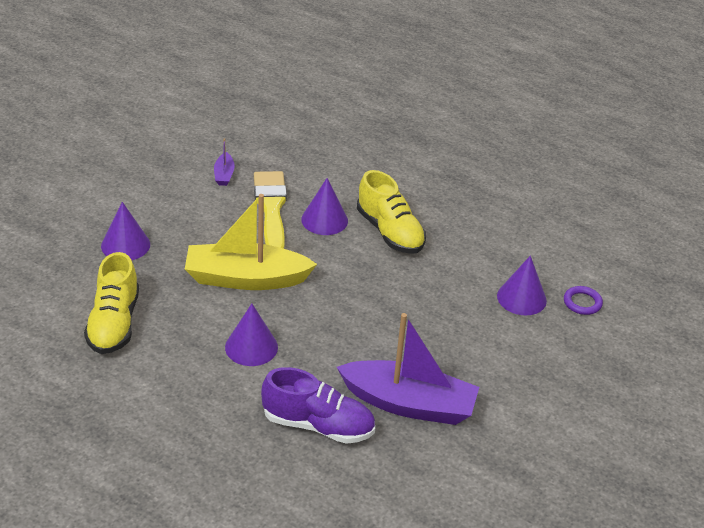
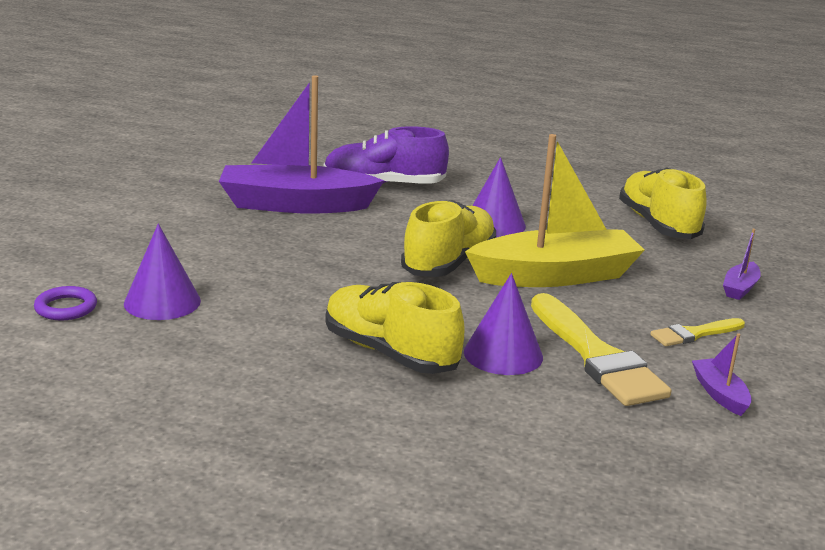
camera: 165 degrees right, 15 degrees down
(125, 245) = (740, 288): purple cone -> purple boat
(197, 214) = (694, 334): none -> yellow brush
(314, 305) = (449, 263): none -> yellow shoe

